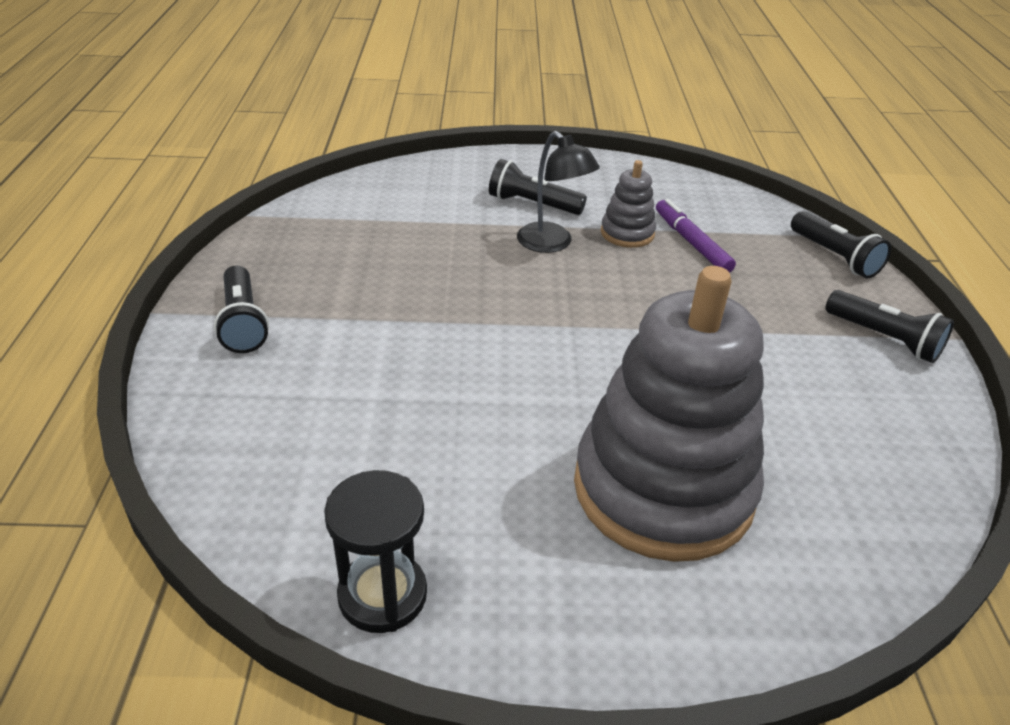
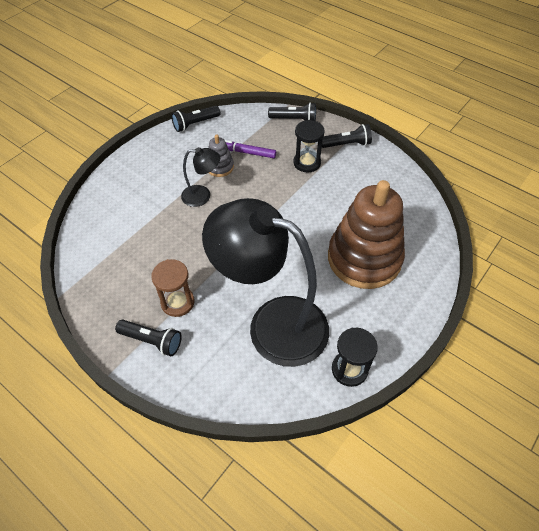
camera: 50 degrees left, 15 degrees up
(333, 313) = (177, 302): none -> brown hourglass
(390, 435) = (272, 324): none -> black lamp
(532, 204) = (166, 183): black flashlight -> black flashlight (195, 124)
(663, 489) = (364, 258): grey stacking toy -> brown stacking toy
(770, 313) = (307, 163): none -> black hourglass

